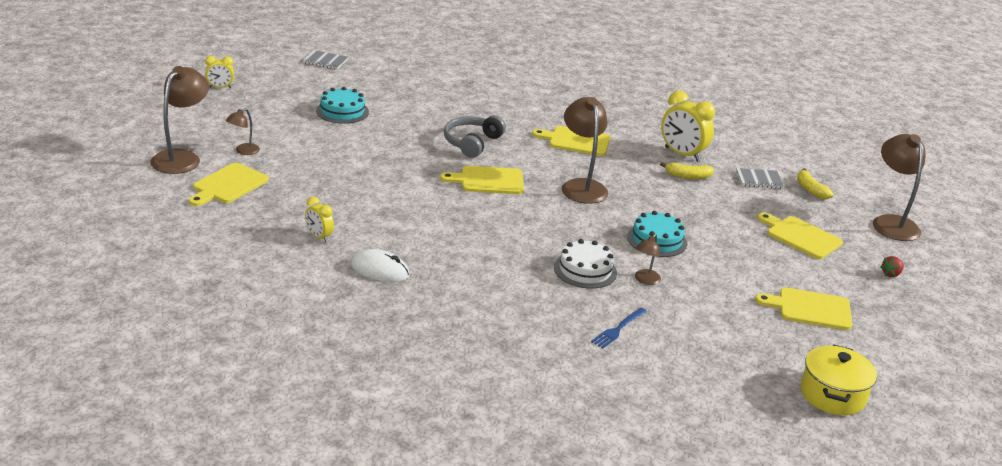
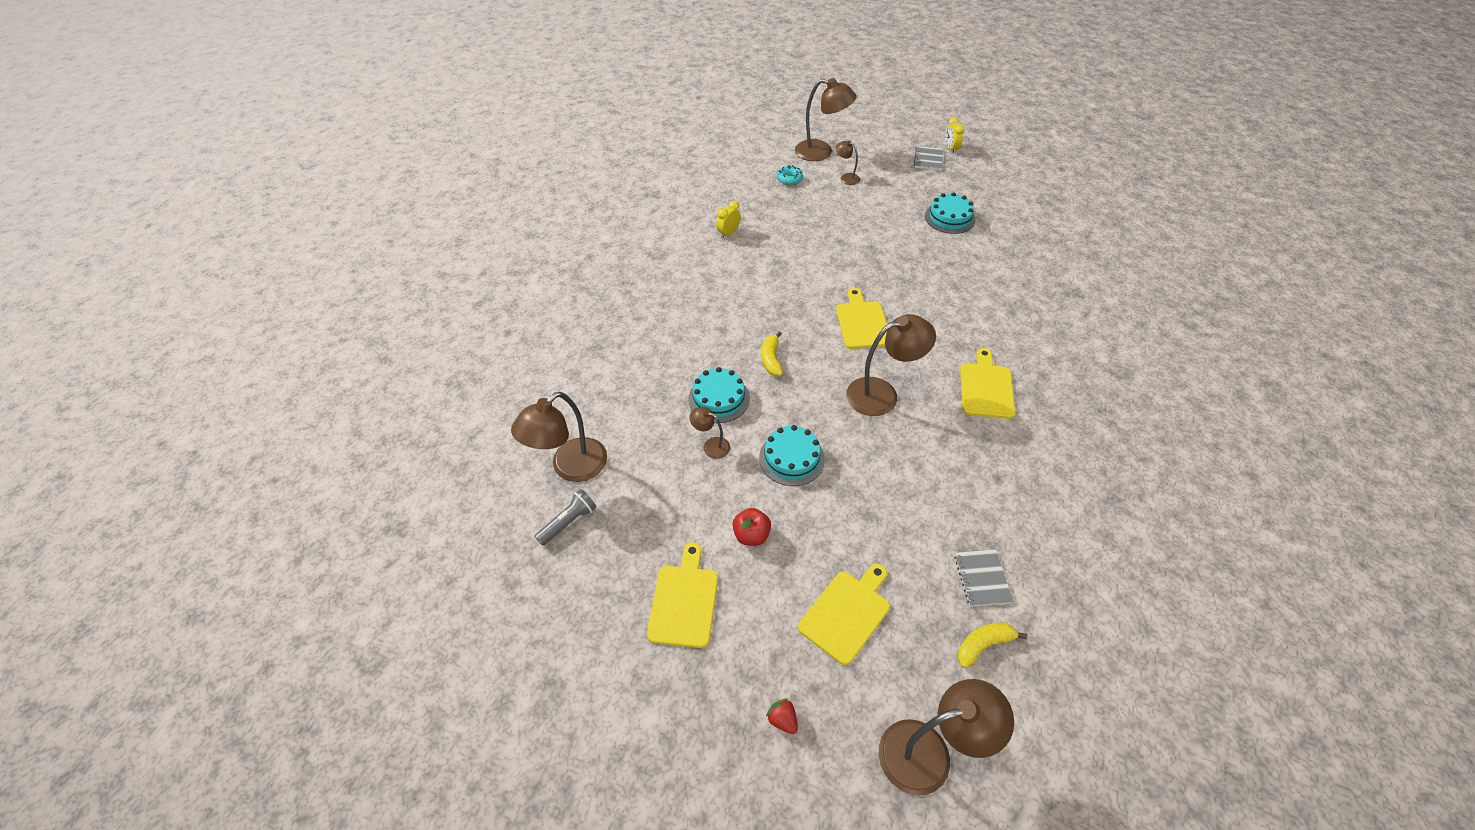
camera: 90 degrees right, 20 degrees up
(228, 185) = (789, 179): yellow cutting board -> turquoise donut
(325, 61) = (1049, 195): grey notebook -> grey notebook (928, 159)
(380, 270) = (689, 270): white mouse -> none
(472, 143) = (935, 306): grey headphones -> none
(585, 270) = (719, 398): white cake -> turquoise cake
(618, 329) = (625, 423): blue fork -> none
(679, 367) = (571, 468): none -> brown lamp
(682, 154) = (1009, 492): yellow clock -> none
(688, 176) = (952, 495): yellow banana -> yellow banana (771, 359)
(740, 269) = (751, 535): none -> red apple
(744, 369) = (569, 522): none -> grey flashlight
(832, 395) = (529, 601): yellow pot -> none

